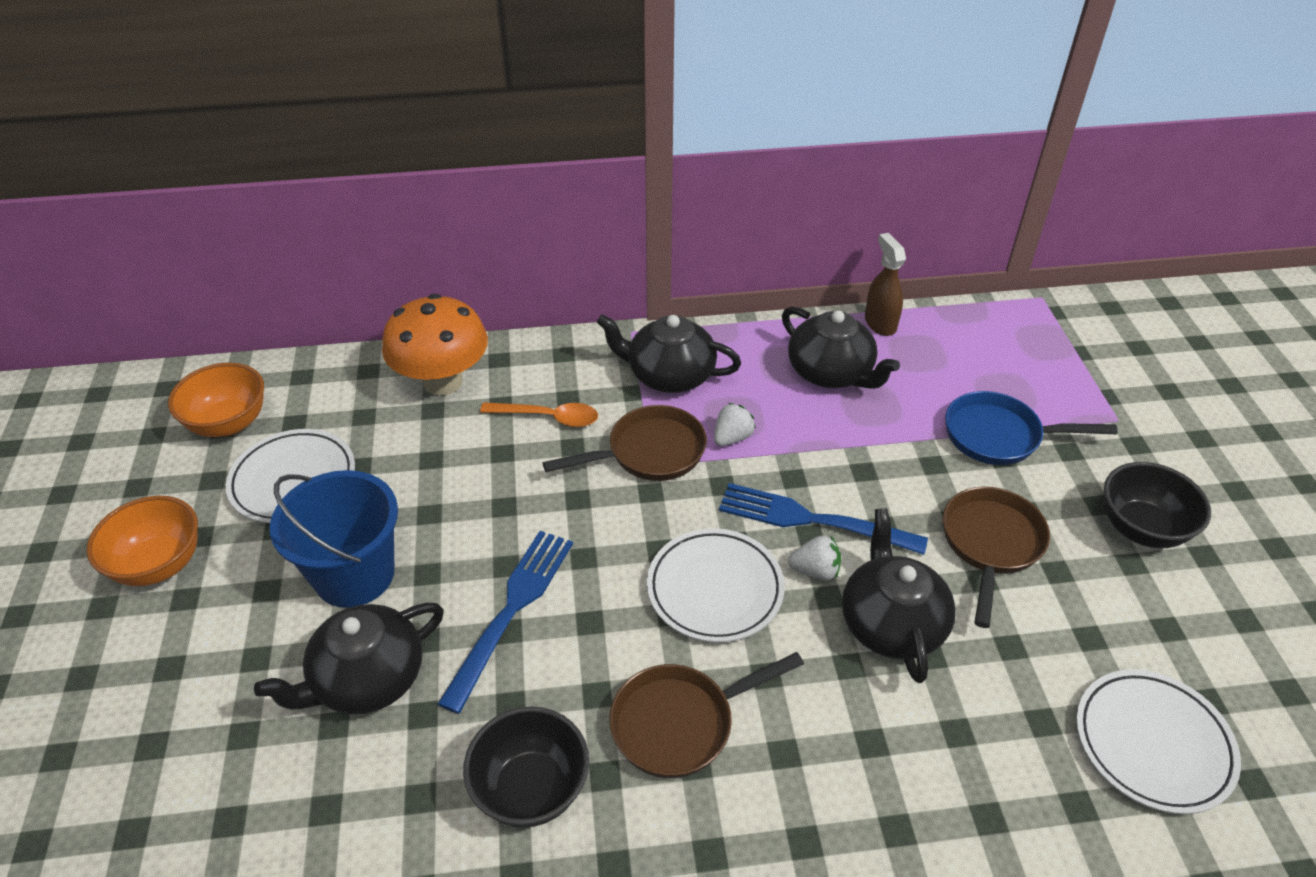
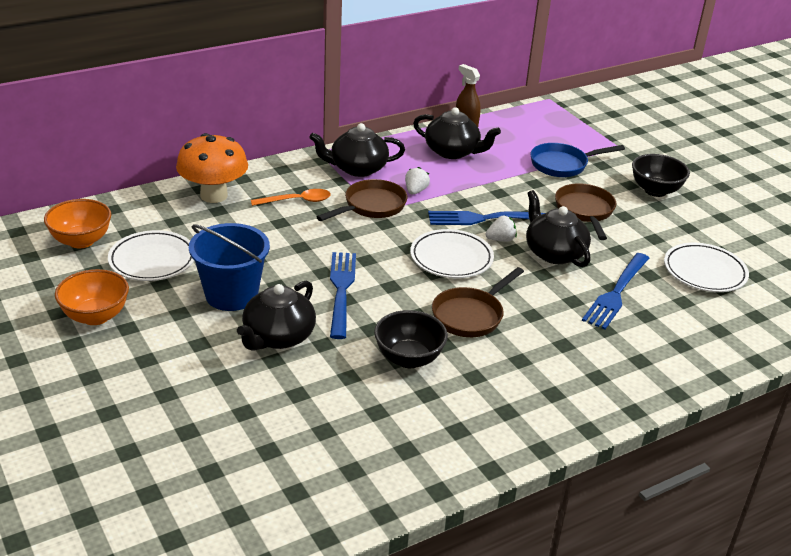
camera: 25 degrees left, 10 degrees down
(959, 747) = (616, 293): none -> blue fork

